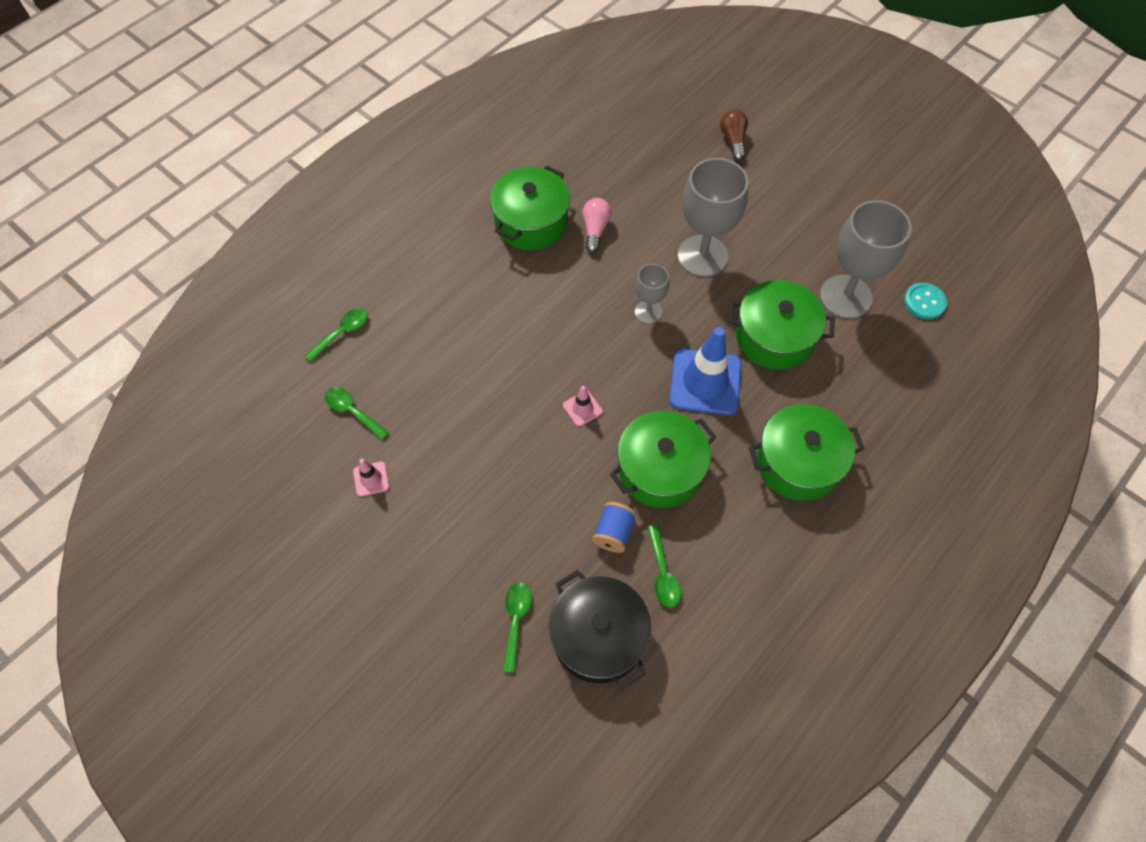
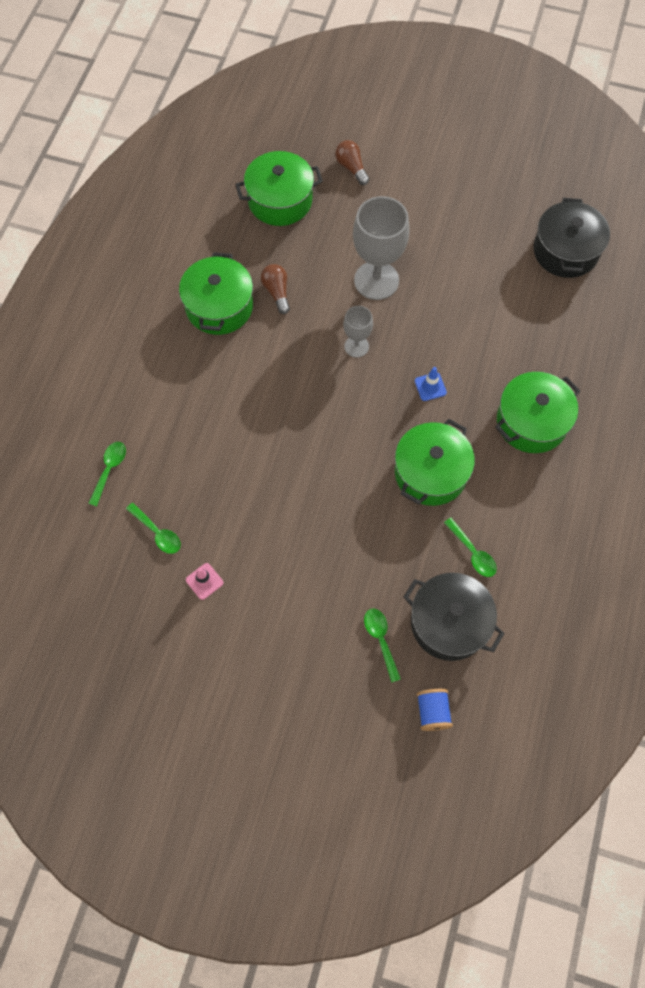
camera: 25 degrees left, 5 degrees up
(353, 411) = (157, 533): green spoon -> green spoon turned 150 degrees counterclockwise
(582, 408) = (345, 449): pink traffic cone -> none
(595, 229) = (277, 292): pink light bulb -> brown light bulb
(613, 533) = (420, 538): blue spool -> blue spool (432, 712)
(705, 382) = (430, 387): blue traffic cone -> blue traffic cone, size x0.46
(774, 337) = (466, 327): green pot -> green pot (280, 201)
(845, 297) = (504, 271): grey goblet -> none
(924, 302) = (565, 251): turquoise button -> black pot

